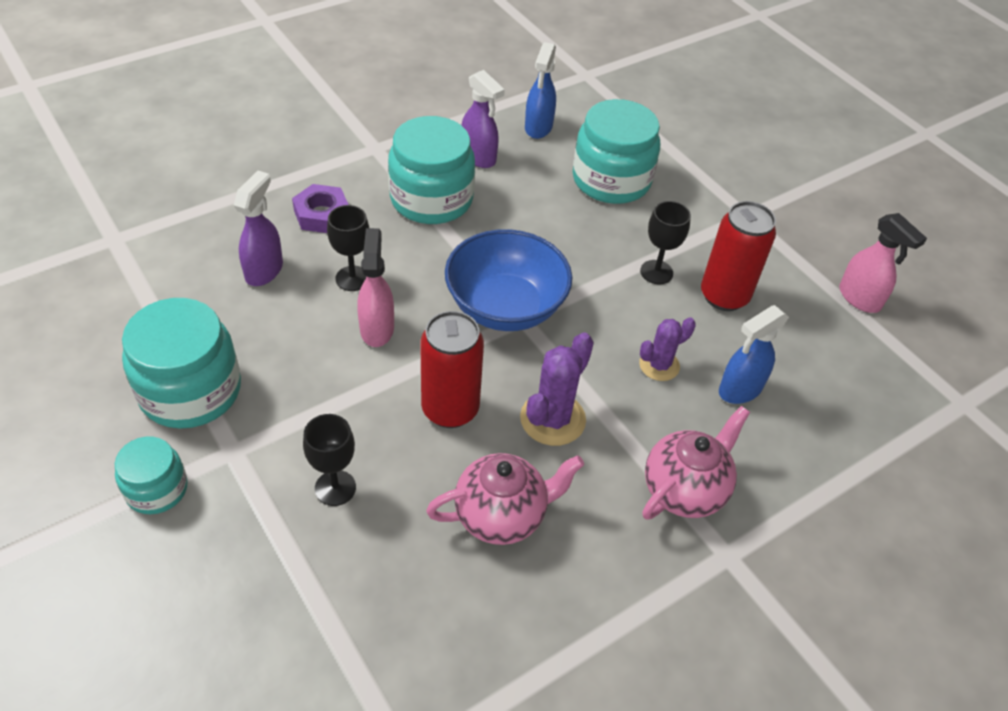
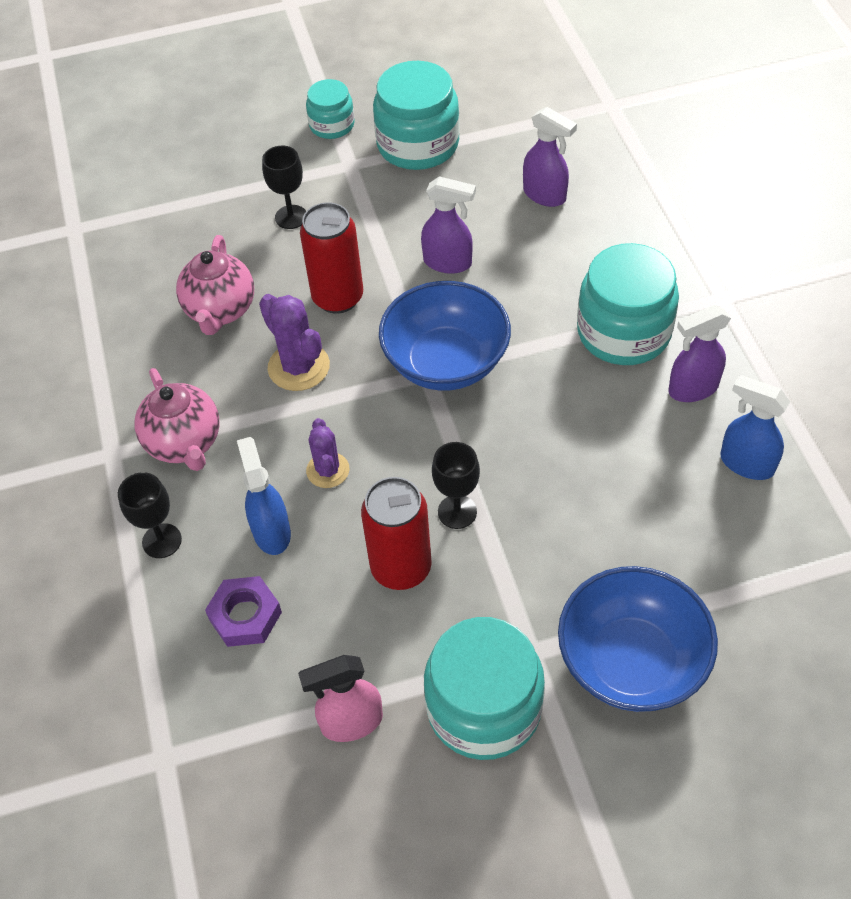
camera: 115 degrees right, 5 degrees up
(322, 214) = (616, 242): purple nut -> purple nut (245, 616)
(352, 278) = (518, 254): black goblet -> black goblet (162, 541)
(377, 328) = (448, 263): pink spray bottle -> purple spray bottle
(611, 180) = (627, 515): turquoise jar -> turquoise jar (484, 707)
(724, 168) = (631, 661): none -> blue bowl

